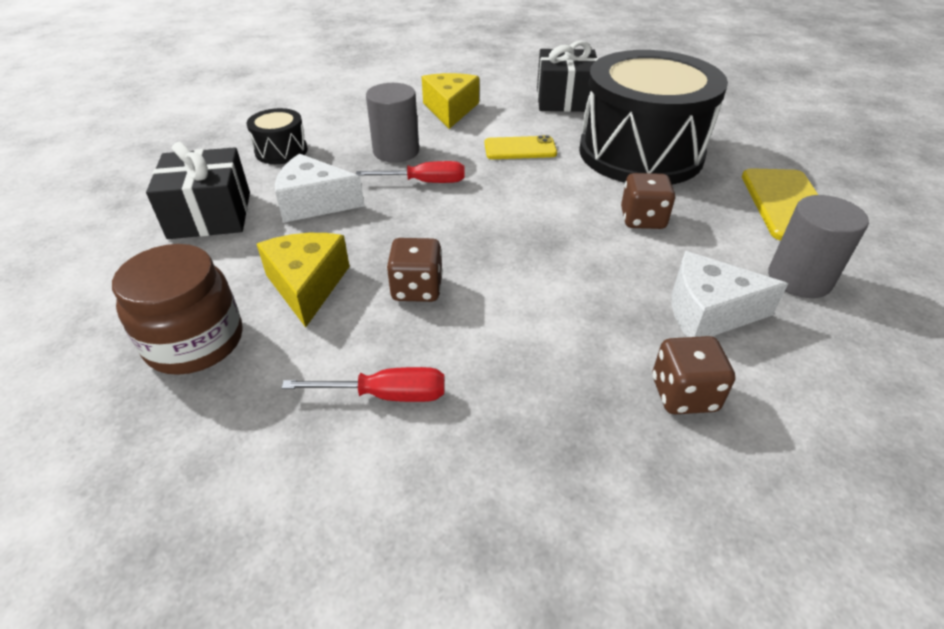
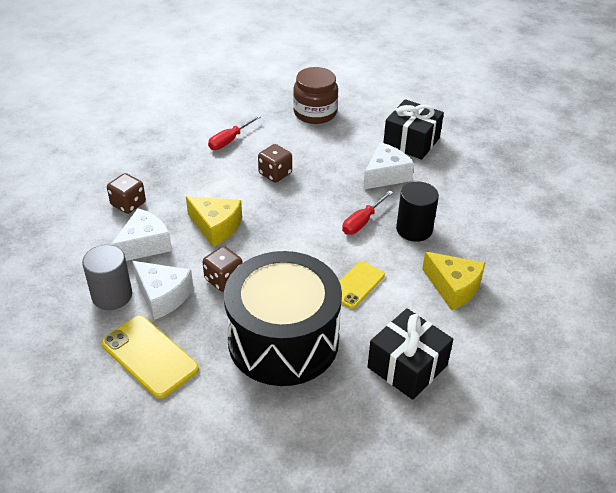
camera: 130 degrees right, 0 degrees up
(281, 151) = (463, 186): black drum -> none
(307, 285) = (316, 148): yellow cheese -> yellow cheese (216, 227)
(396, 151) = (414, 229): grey cylinder -> black cylinder
(730, 243) = (163, 296): none -> white cheese

